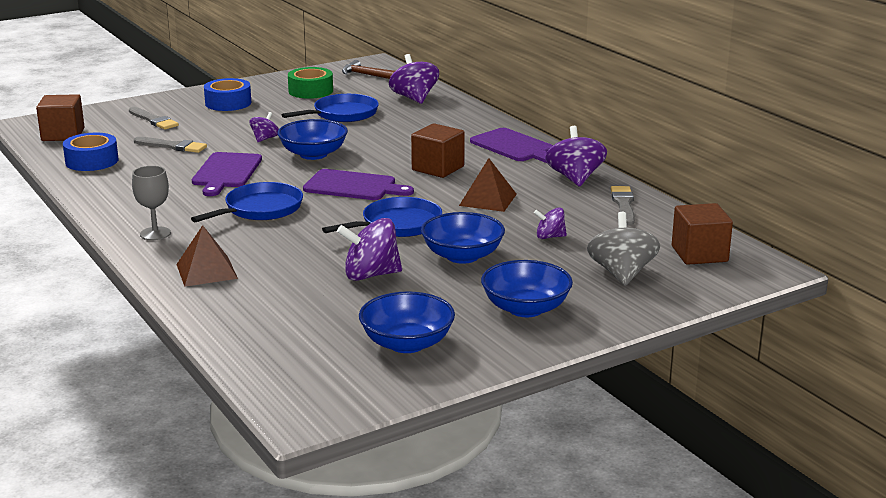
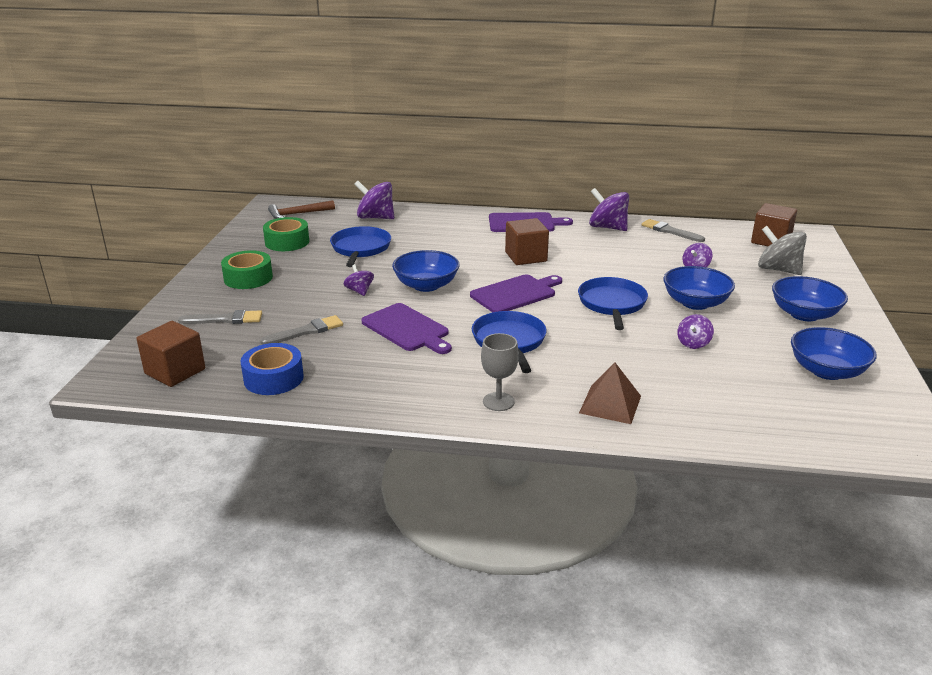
camera: 50 degrees left, 5 degrees up
(228, 103) = (248, 278): blue tape -> green tape
(371, 275) = (693, 343): purple spinning top -> purple spinning top, size x0.56
(488, 199) = (607, 262): brown pyramid -> none

